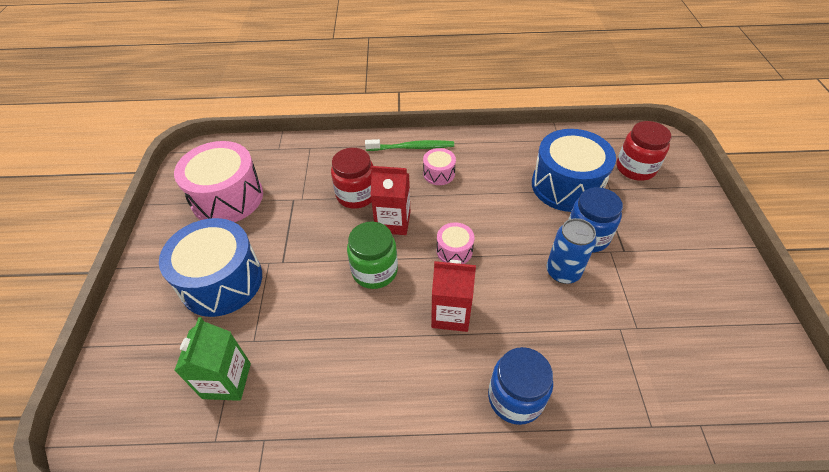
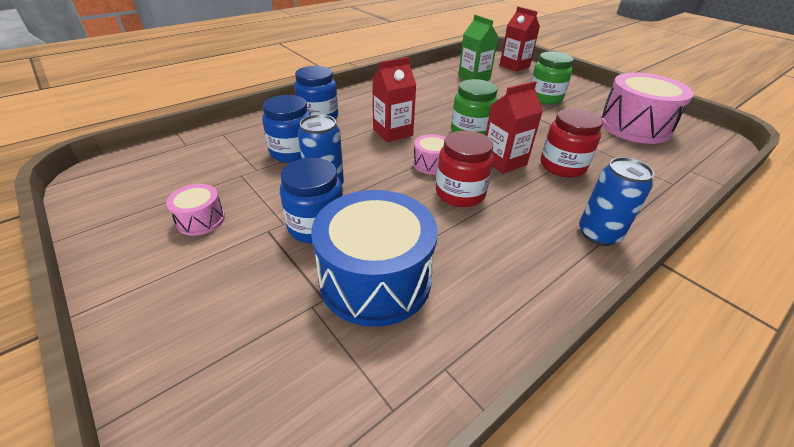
camera: 140 degrees right, 10 degrees down
(125, 380) = (514, 66): none -> red carton
(221, 281) = (545, 98): blue drum -> green jar
(412, 147) = (598, 234): green toothbrush -> blue can
(439, 174) = (529, 218): pink drum -> pink drum (201, 220)
(575, 337) = (292, 152): none -> blue jar
(635, 168) = (280, 375): red jar -> red jar (460, 193)

